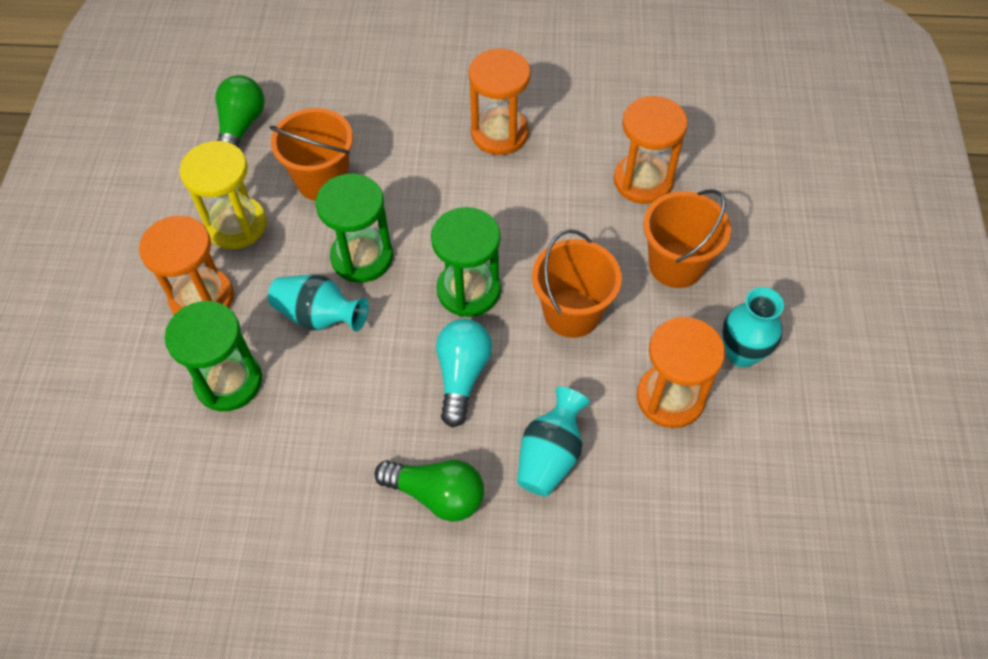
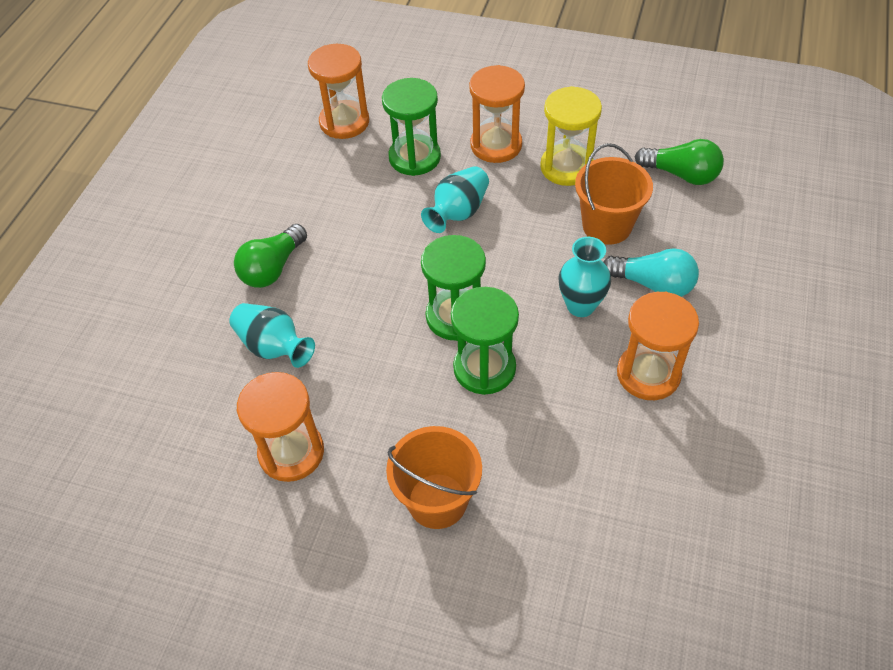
camera: 105 degrees right, 5 degrees down
(362, 257) = (512, 245): green hourglass -> green hourglass (484, 368)
(462, 375) = (370, 299): turquoise light bulb -> turquoise light bulb (653, 284)
(572, 313) = (407, 392): orange bucket -> none
(643, 181) = (558, 499): orange hourglass -> orange hourglass (344, 122)
(741, 353) = (314, 531): turquoise vase -> turquoise vase (580, 306)

